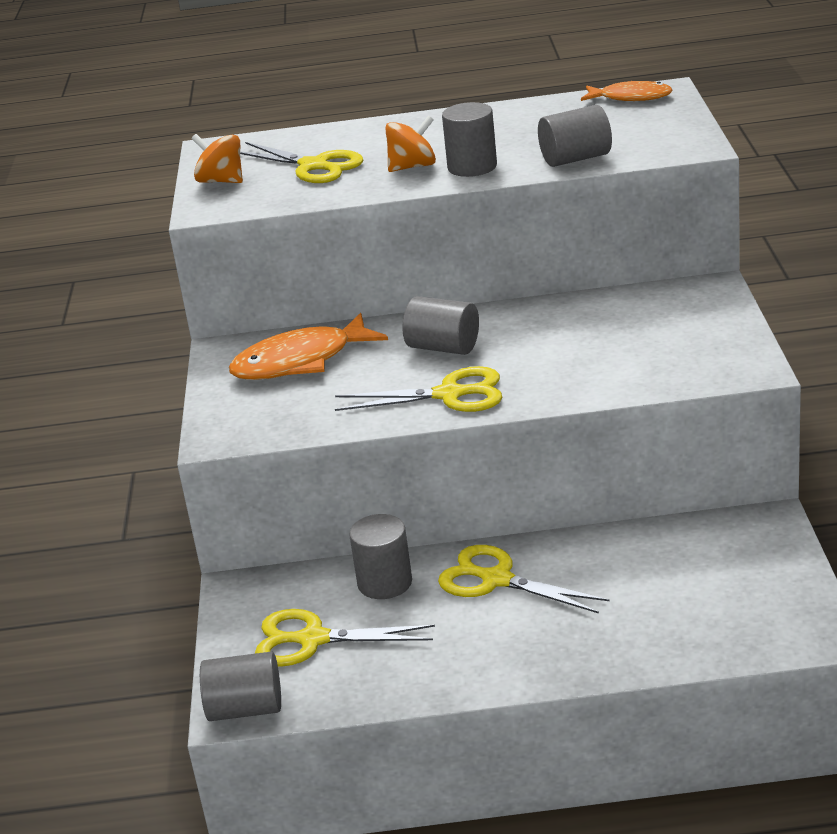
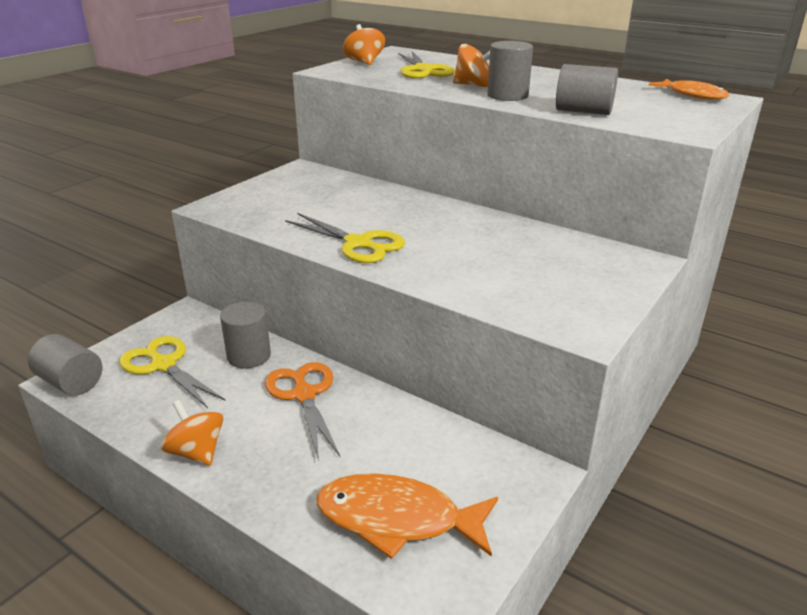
camera: 35 degrees right, 0 degrees up
(300, 361) = (322, 190): orange fish -> orange fish (397, 519)
(443, 347) = (405, 217): grey cylinder -> none
(482, 674) = (197, 452): none -> orange spinning top
(497, 580) = (304, 395): yellow scissors -> orange scissors

